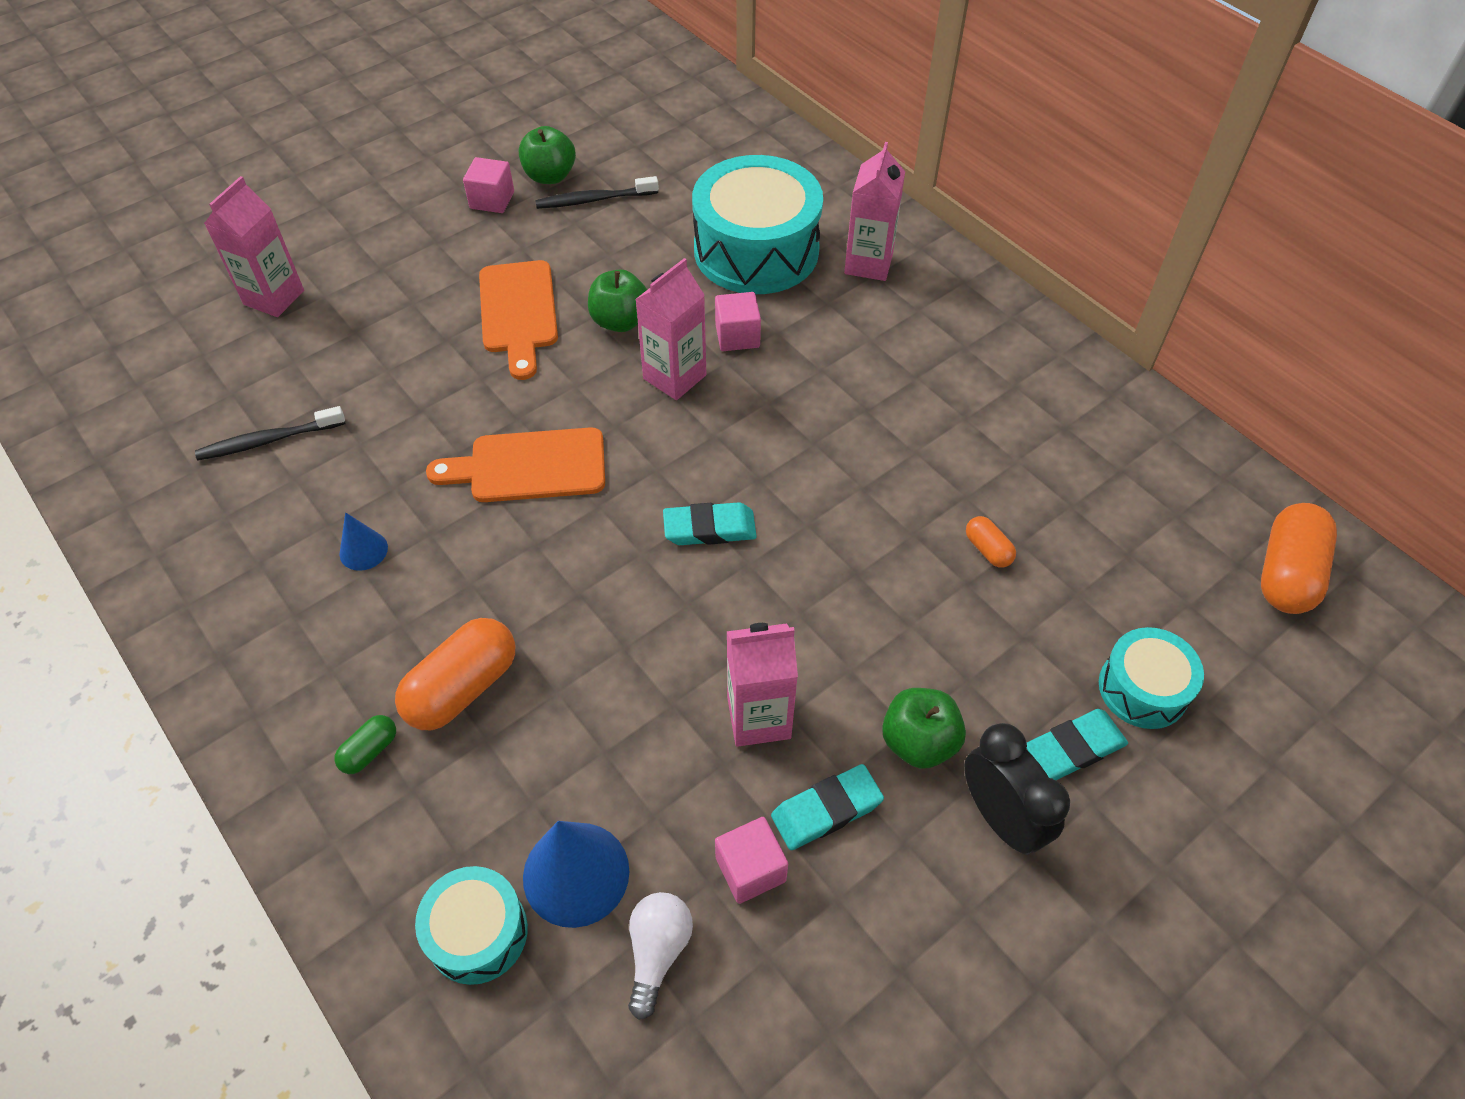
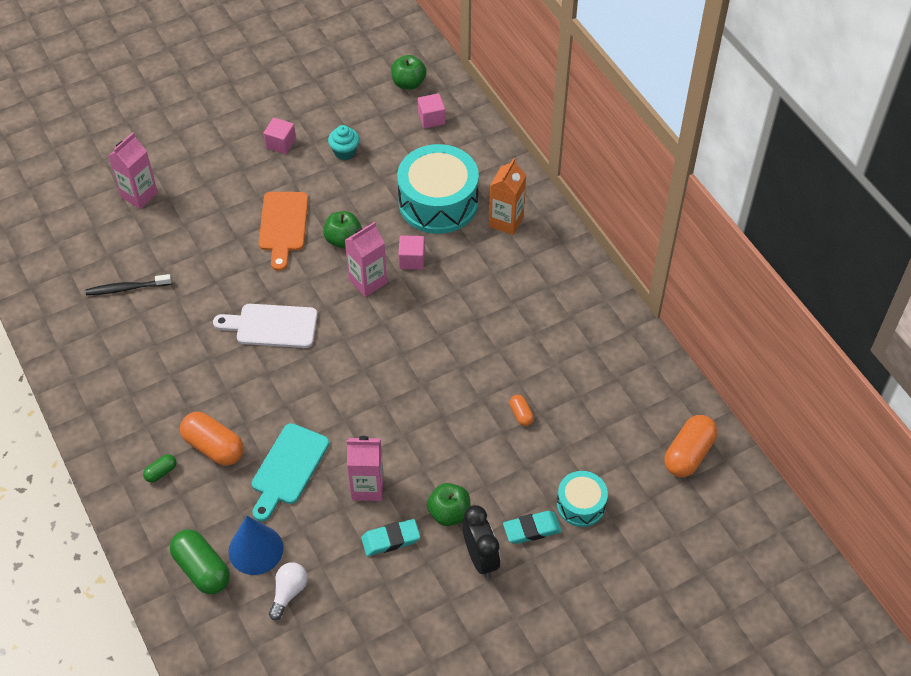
camera: 10 degrees right, 0 degrees up
(363, 550) = (172, 362): blue cone -> none
(462, 688) = (214, 447): orange capsule -> orange capsule turned 75 degrees clockwise
(477, 932) = (202, 569): turquoise drum -> green capsule
(529, 466) = (272, 326): orange cutting board -> white cutting board
(550, 176) = (320, 130): green apple -> green apple (408, 83)
(594, 200) = (344, 152): black toothbrush -> turquoise cupcake
(606, 706) = (288, 468): none -> turquoise cutting board
(709, 528) = (366, 378): turquoise eraser -> none
(750, 869) = (344, 562): pink cube -> pink cube (431, 118)
(868, 264) = (506, 221): pink carton -> orange carton

